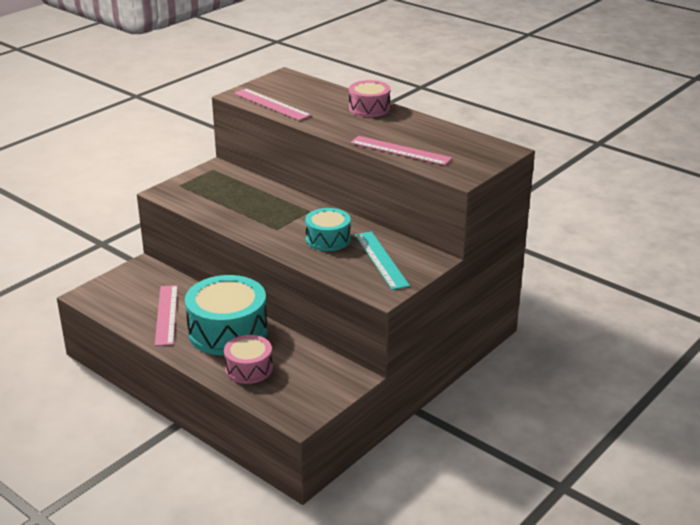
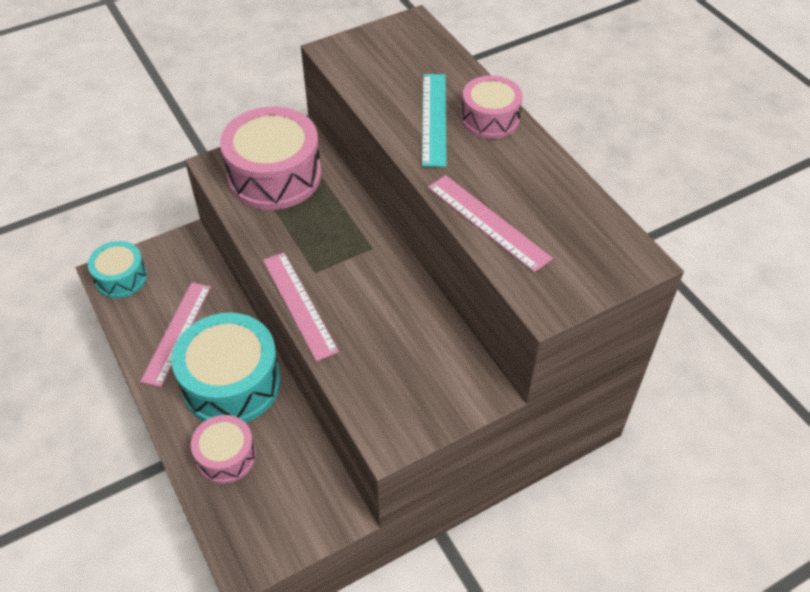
camera: 20 degrees right, 20 degrees up
(213, 189) = (274, 175): none -> pink drum
(271, 104) = (366, 80): pink ruler -> pink ruler (299, 305)
(328, 239) = (369, 310): turquoise drum -> turquoise drum (121, 278)
(381, 260) = (417, 371): turquoise ruler -> turquoise ruler (434, 119)

